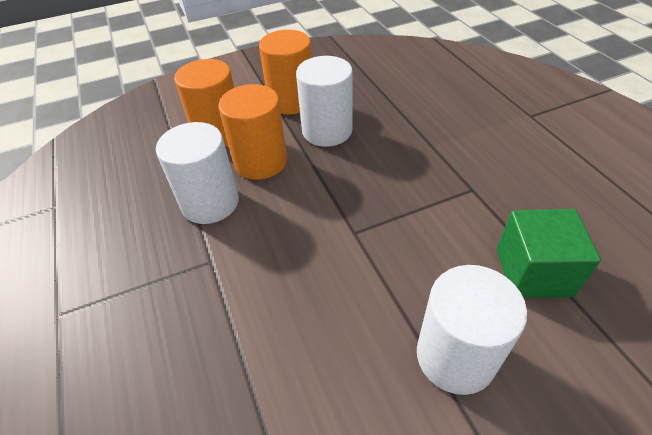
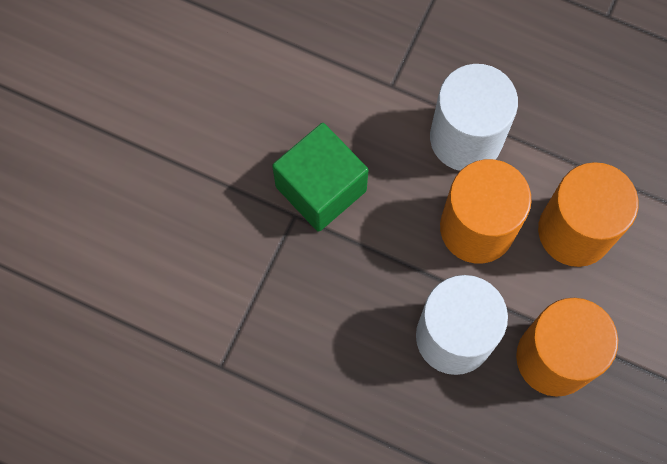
camera: 135 degrees right, 25 degrees up
(455, 356) = (125, 163): white cylinder -> none
(533, 272) = (105, 296): green cube -> green cube (321, 188)

